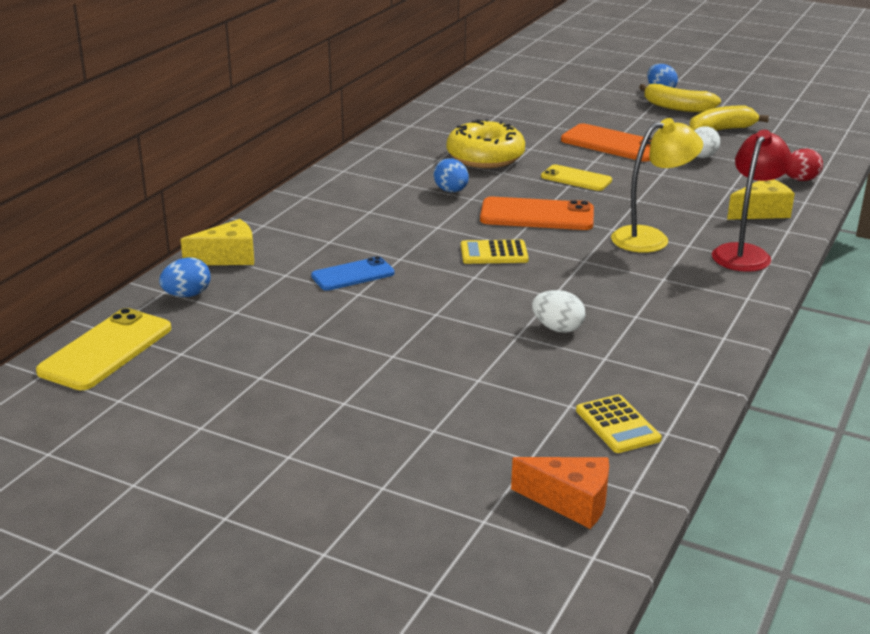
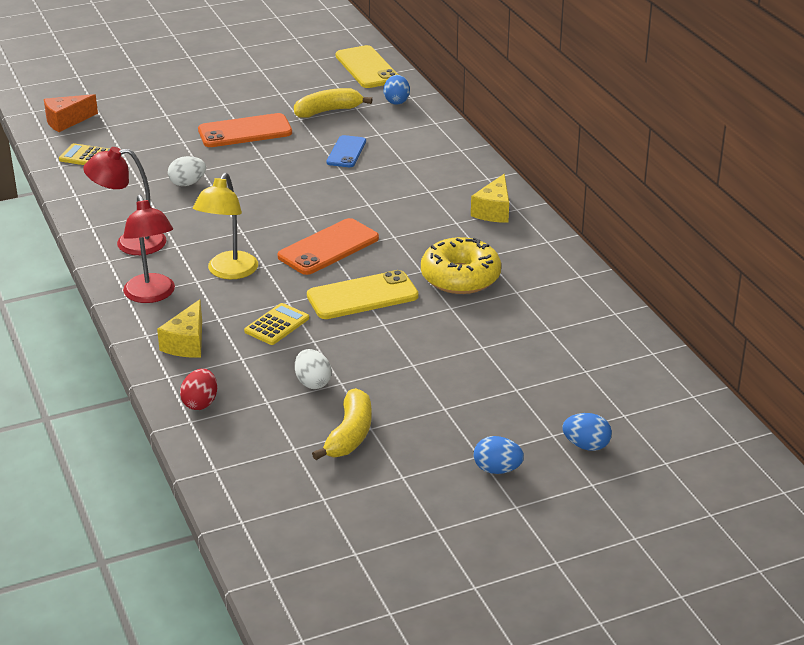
camera: 130 degrees right, 5 degrees up
(228, 257) = (428, 125): yellow cheese -> yellow cheese (493, 211)
(451, 191) = (417, 234): blue egg -> blue egg (586, 446)
(494, 253) = (301, 206): yellow calculator -> yellow calculator (277, 325)
(576, 179) = (362, 296): yellow phone -> yellow phone, size x1.57
(612, 144) = (403, 353): orange phone -> orange phone (245, 131)
(677, 108) = (438, 448): yellow banana -> yellow banana (328, 111)
(705, 302) = (130, 243): none -> red lamp

